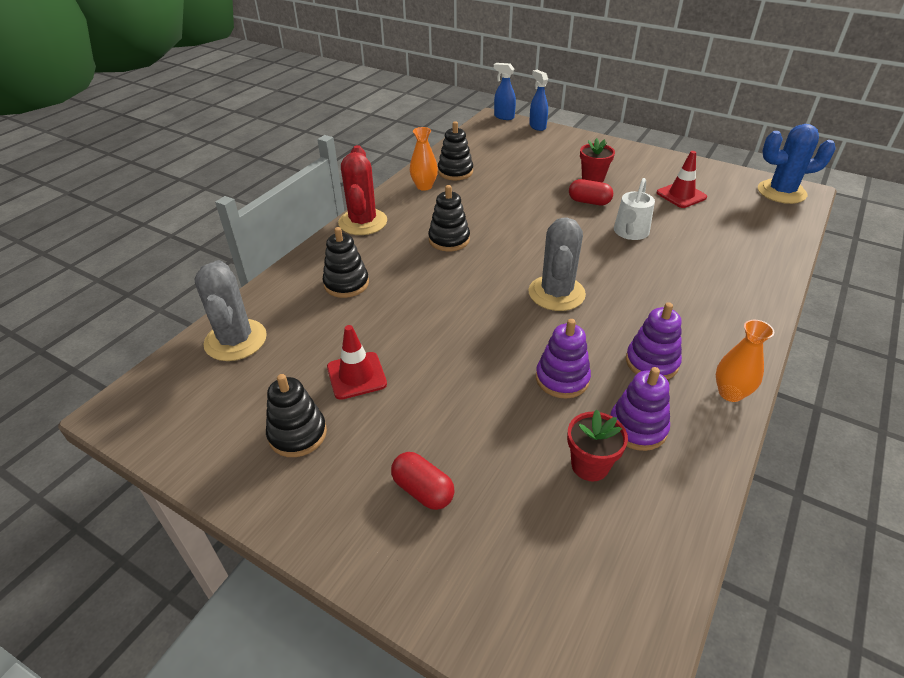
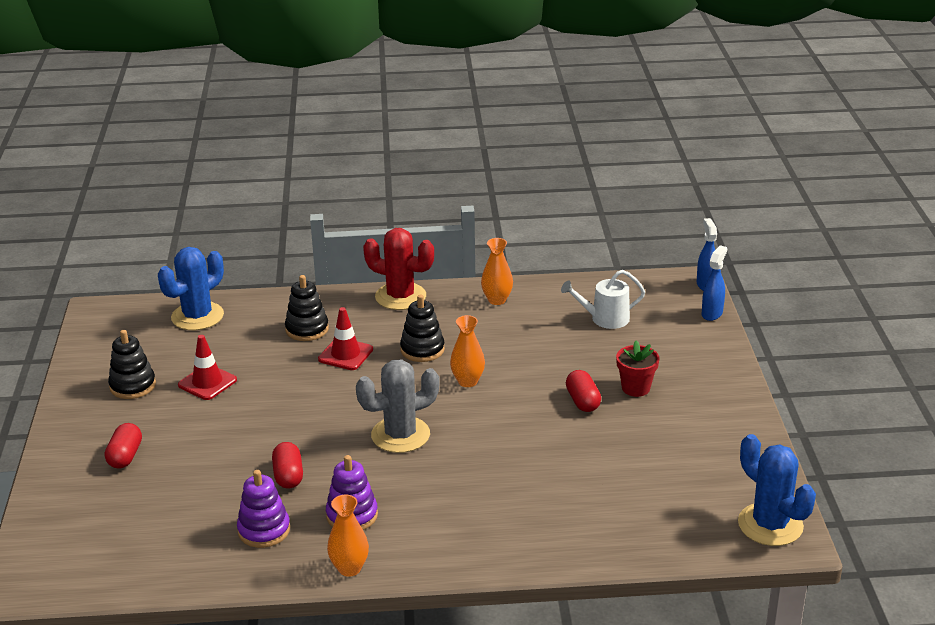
camera: 55 degrees right, 10 degrees down
(235, 340) = (197, 316): grey cactus -> blue cactus
(363, 222) = (400, 296): red cactus -> red cactus turned 60 degrees clockwise
(455, 172) = (545, 305): black stacking toy -> none
(515, 236) = (467, 381): none -> orange vase
(562, 379) = (288, 476): purple stacking toy -> red capsule
(590, 465) = (205, 519): red flower pot -> none
(630, 232) = (551, 444): white watering can -> white watering can (605, 319)
(681, 195) = (671, 455): red traffic cone -> red traffic cone (345, 354)

